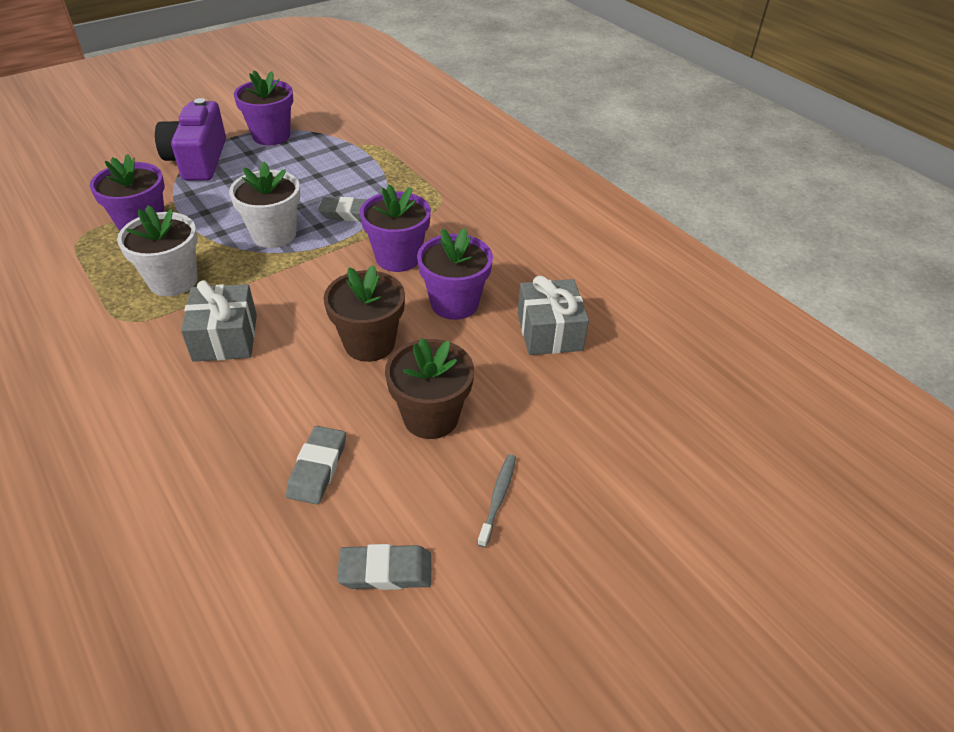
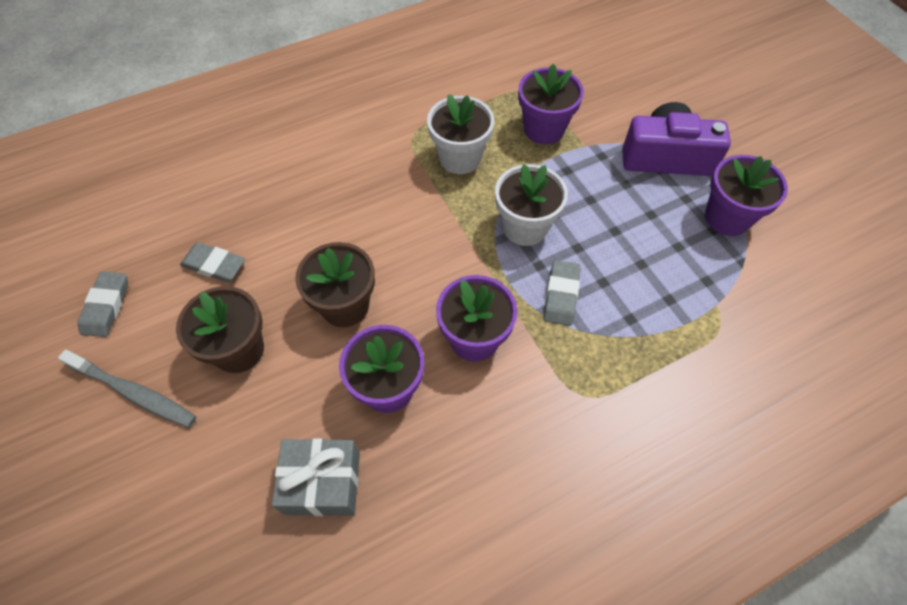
camera: 100 degrees right, 15 degrees up
(225, 337) = (377, 199): grey gift -> none
(498, 498) = (134, 393): grey toothbrush -> grey toothbrush, size x1.64

